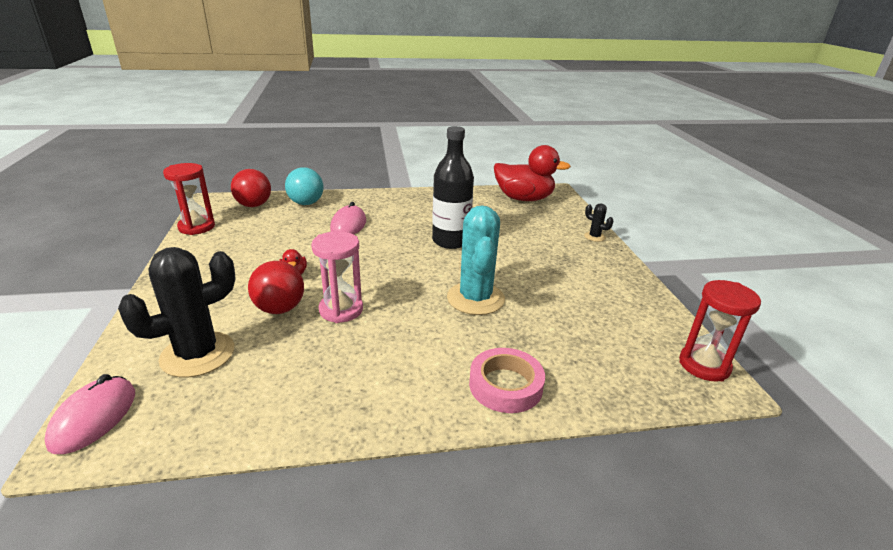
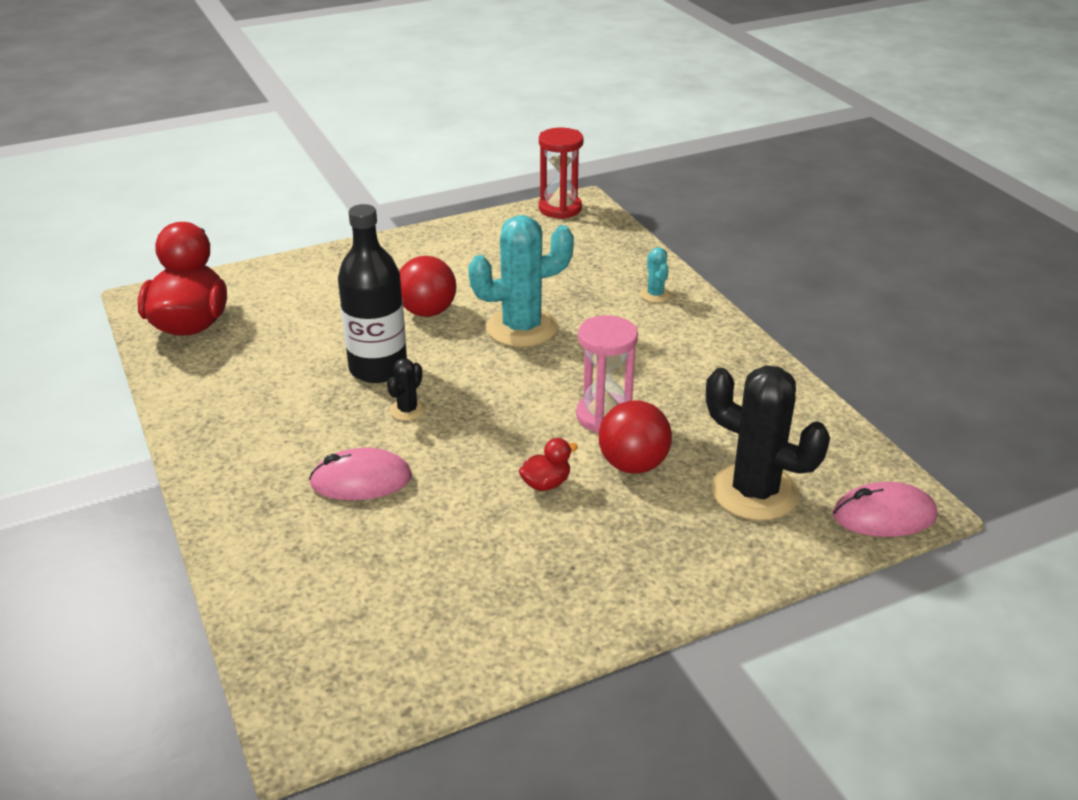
camera: 105 degrees left, 5 degrees up
(197, 227) = (445, 678): red hourglass -> none
(254, 205) = (311, 642): red ball -> red ball (427, 312)
(306, 203) = (278, 567): turquoise ball -> none
(505, 385) = (655, 295): pink tape -> turquoise cactus
(594, 237) = (317, 261): black cactus -> black cactus (407, 410)

